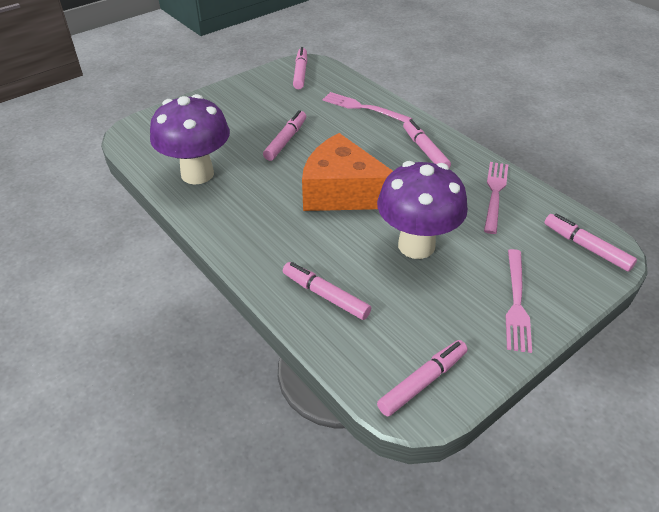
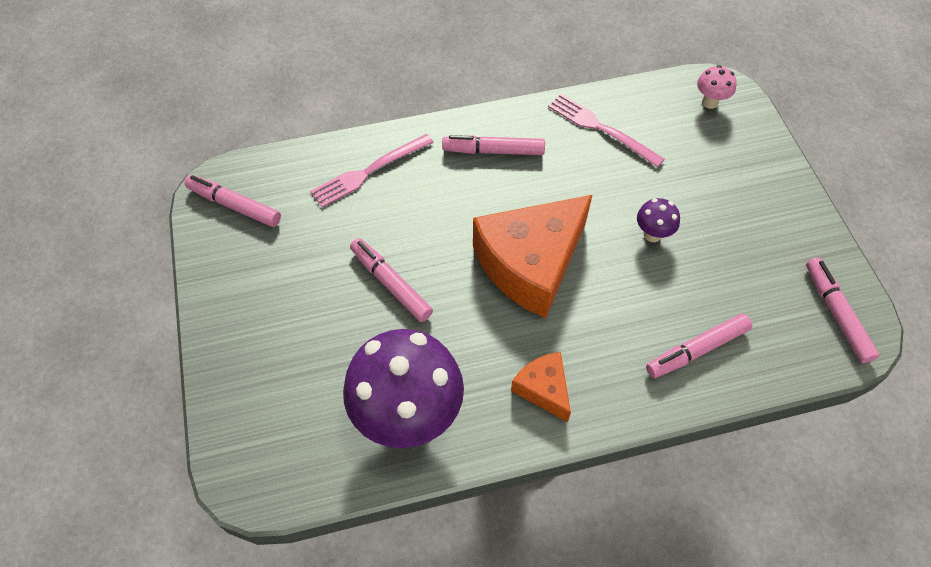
camera: 65 degrees left, 15 degrees up
(246, 224) = (543, 389): none -> orange cheese
(416, 245) = (652, 234): purple mushroom -> purple mushroom, size x0.43
(516, 302) = (762, 193): pink fork -> none
(586, 247) = (709, 102): pink marker -> pink mushroom

